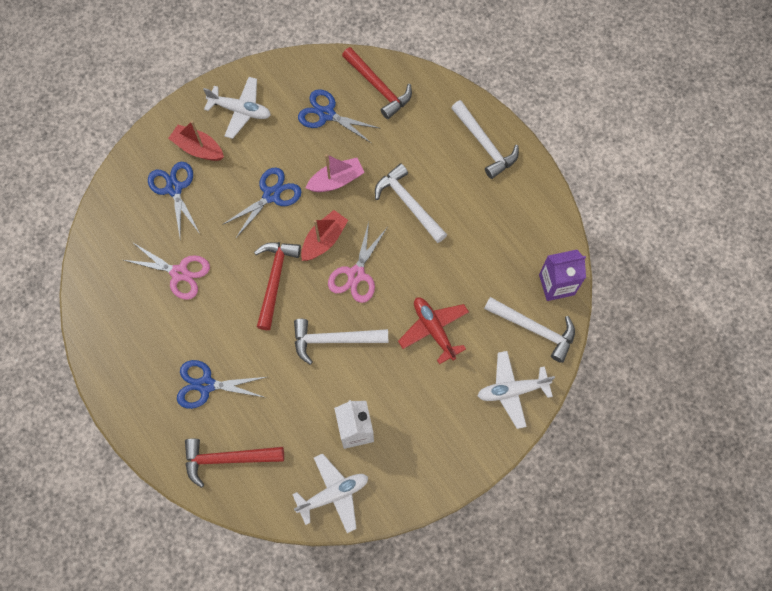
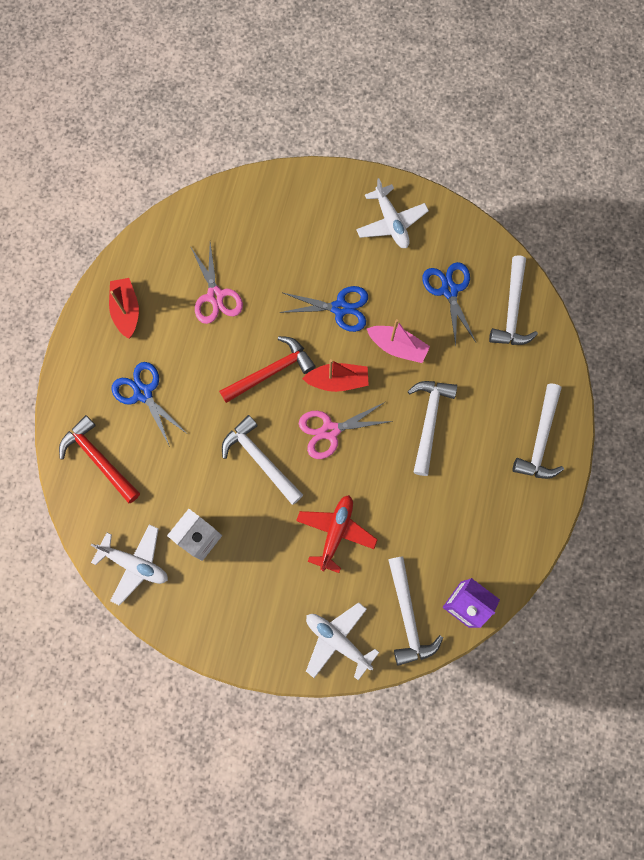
camera: 50 degrees right, 5 degrees up
(174, 188) = (281, 231): blue scissors -> none
(198, 148) = (330, 220): red boat -> red boat (126, 311)
(378, 87) = (512, 310): red hammer -> white hammer

